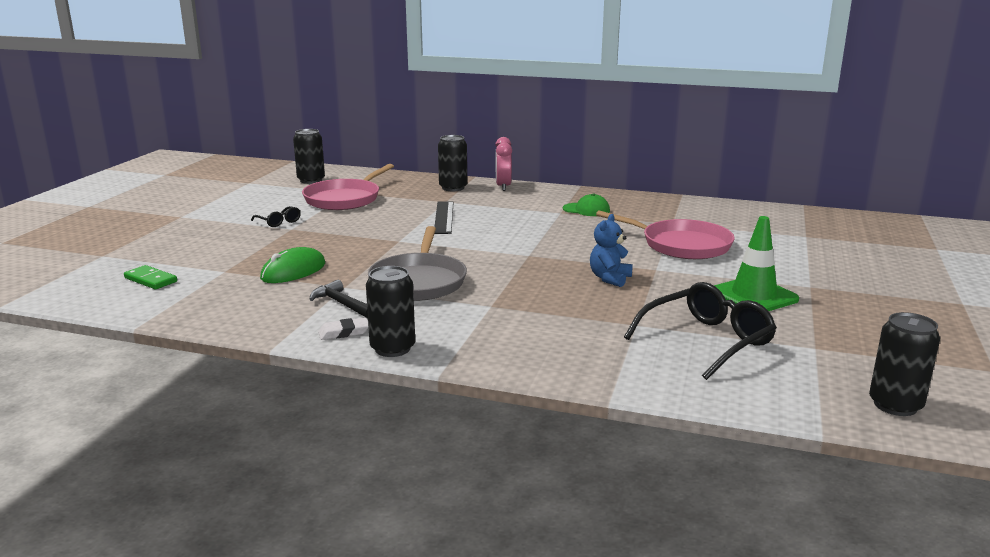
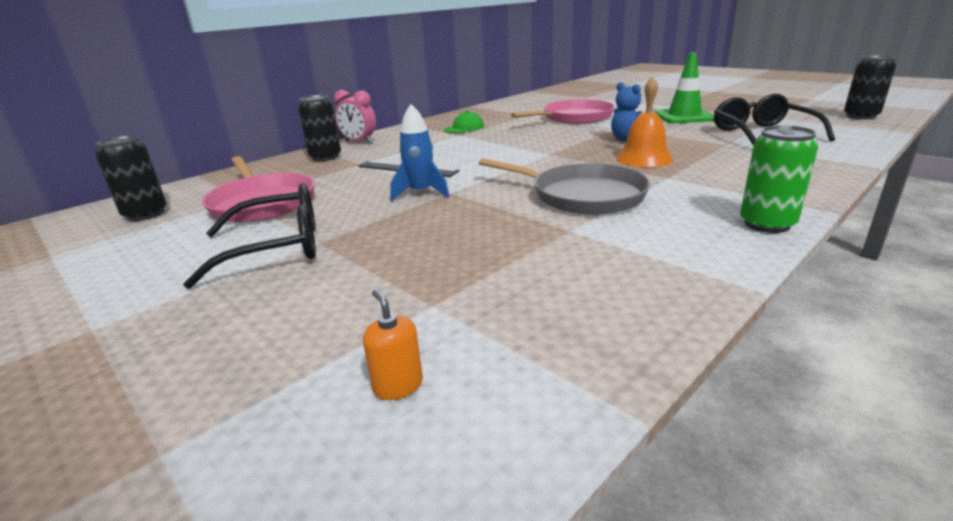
camera: 60 degrees left, 5 degrees up
(151, 280) = (398, 385): green domino -> orange soap dispenser
(279, 222) = (277, 248): black glasses -> black glasses, size x2.06
(293, 271) = (488, 254): green mouse -> none
(341, 304) = (625, 236): black hammer -> none
(344, 332) = (716, 243): white eraser -> none
(390, 233) = (421, 193): none -> blue rocket
(392, 348) = (767, 224): black can -> green can
(544, 292) = (644, 158): none -> orange bell

